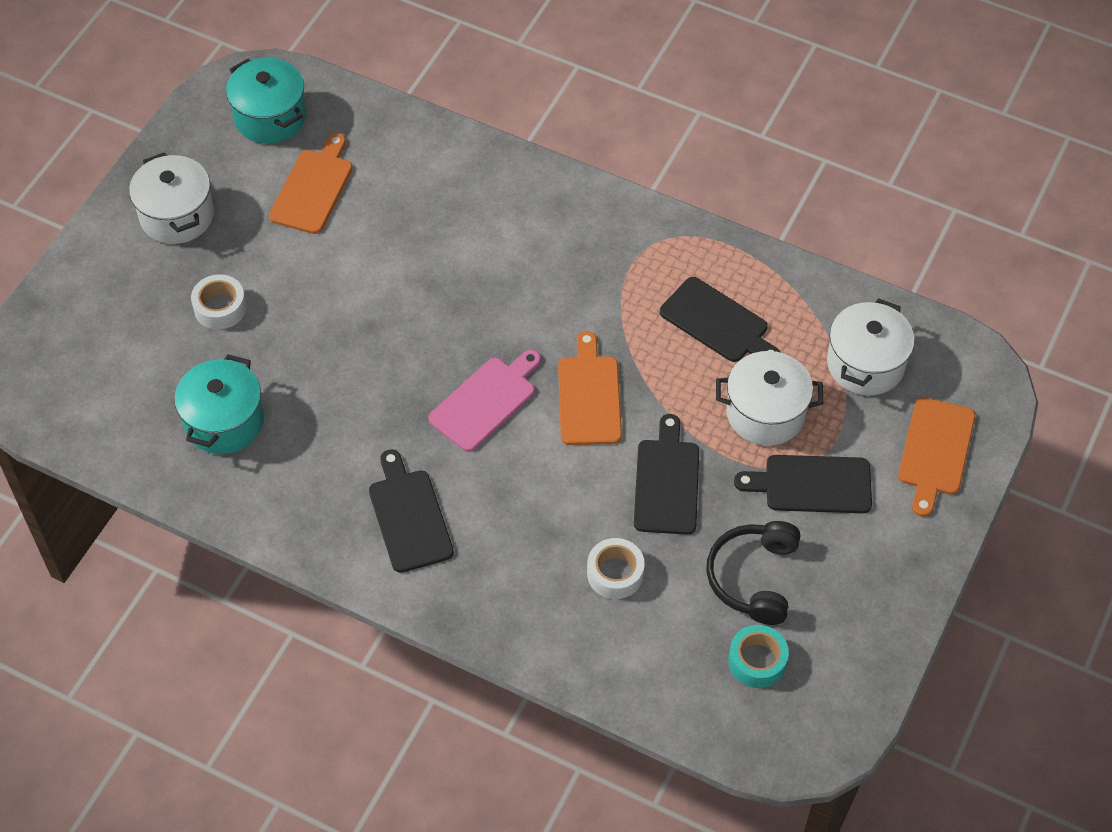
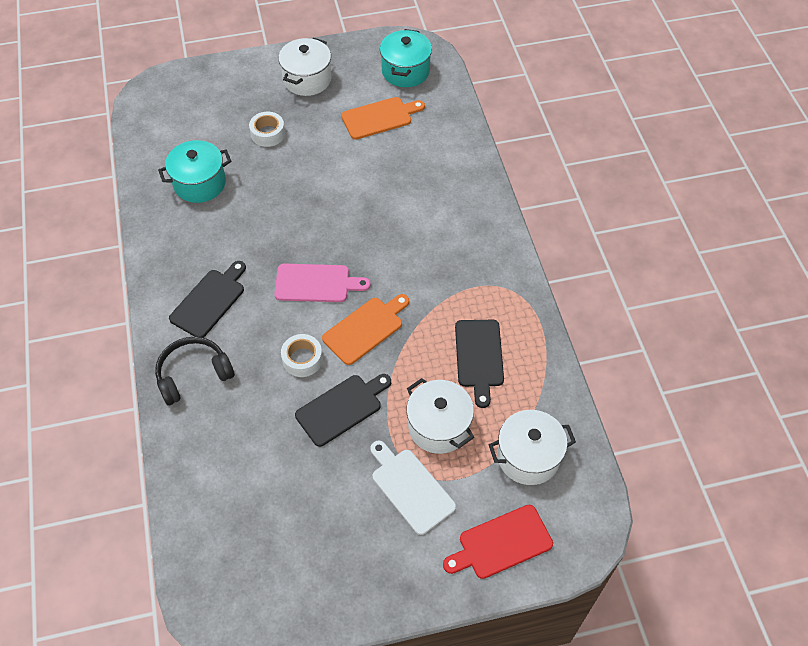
camera: 50 degrees right, 0 degrees up
(615, 573) = (255, 425): white tape -> white tape (302, 359)
(753, 578) = (314, 501): black headphones -> black headphones (193, 374)
(757, 661) = (256, 545): turquoise tape -> none
(812, 484) = (410, 488): black cutting board -> white cutting board
(935, 451) = (501, 543): orange cutting board -> red cutting board

